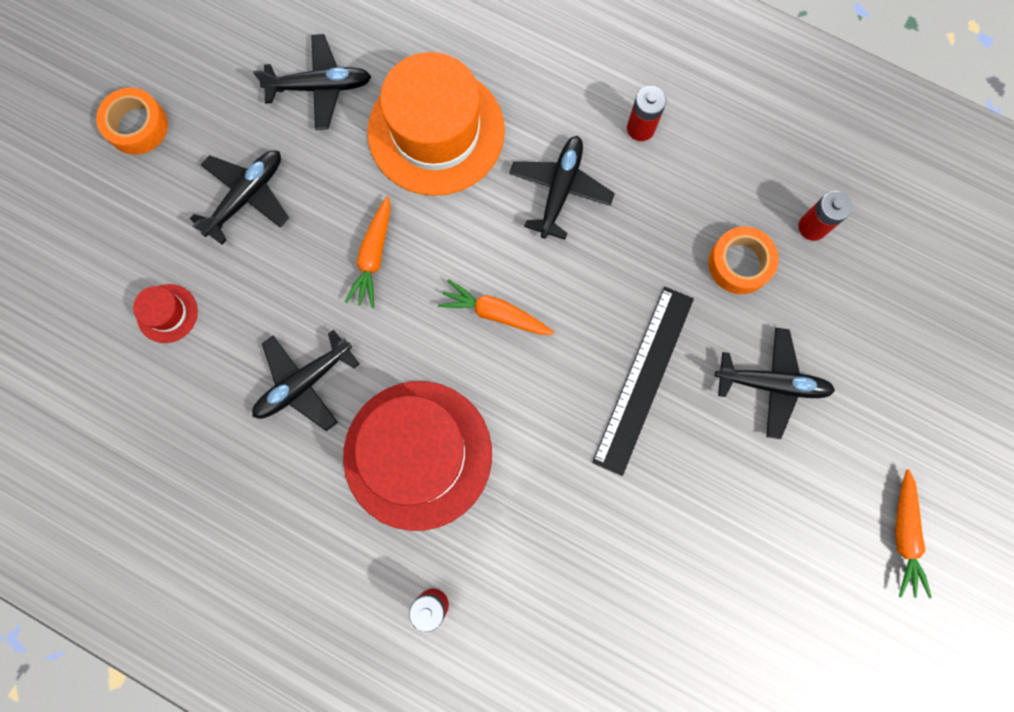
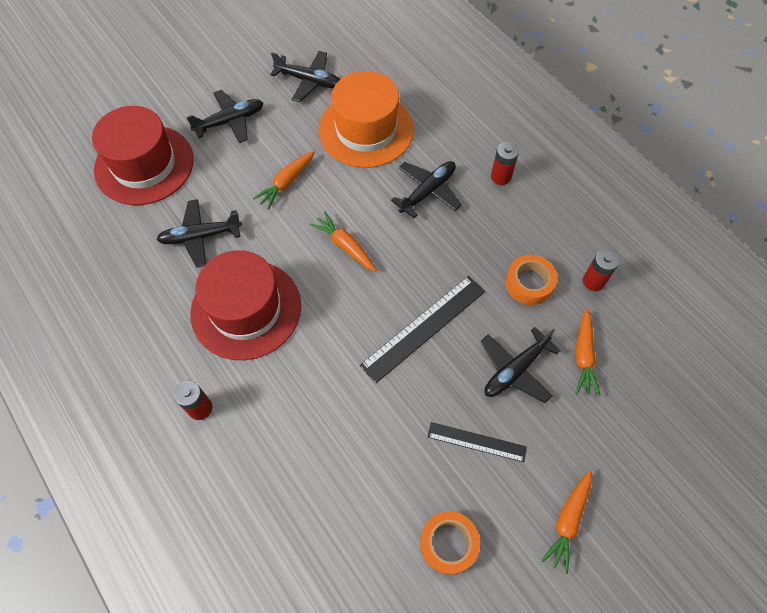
camera: 25 degrees right, 15 degrees down
(137, 126) = (191, 62): orange tape -> orange tape (448, 543)
(167, 313) = (144, 165): red hat -> red hat, size x2.36
(768, 492) = (476, 442): none -> black ruler
(772, 384) = (515, 370): black plane -> black plane turned 105 degrees clockwise
(840, 330) = (583, 356): none -> orange carrot

